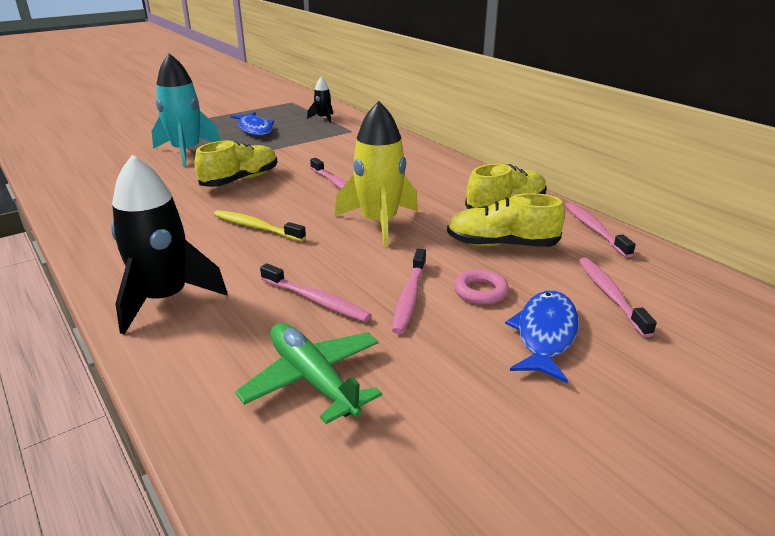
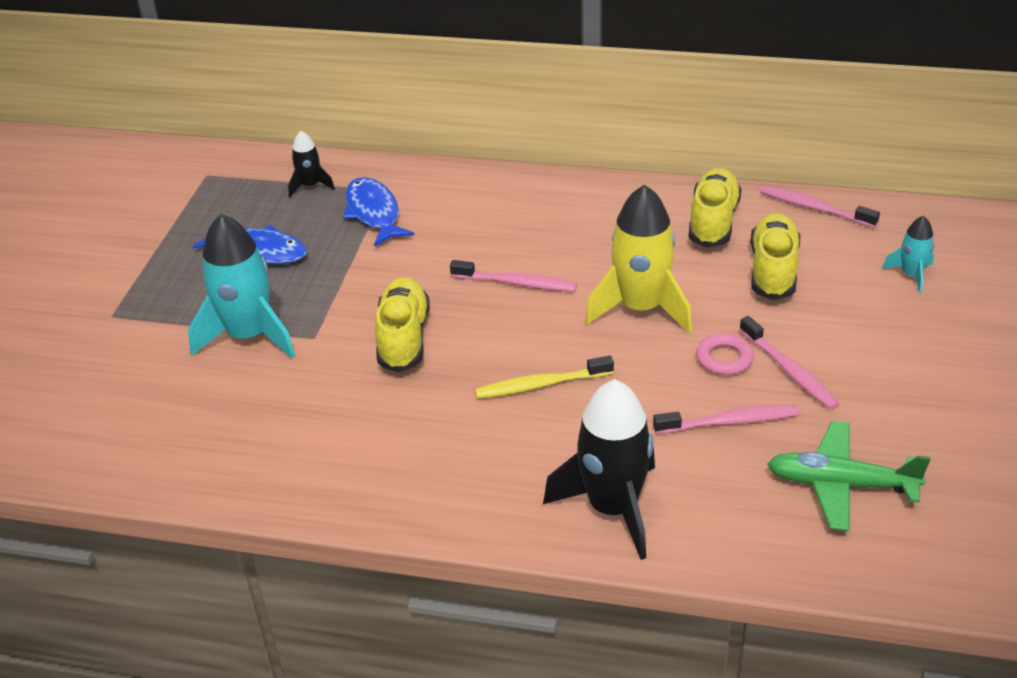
camera: 40 degrees left, 10 degrees up
(480, 291) = (827, 330): pink ring -> pink ring (724, 359)
(501, 245) = (773, 270): yellow shoe -> yellow shoe turned 135 degrees clockwise
(545, 335) = (919, 341): blue fish -> blue fish (374, 213)
(610, 295) = (911, 275): pink toothbrush -> turquoise rocket

